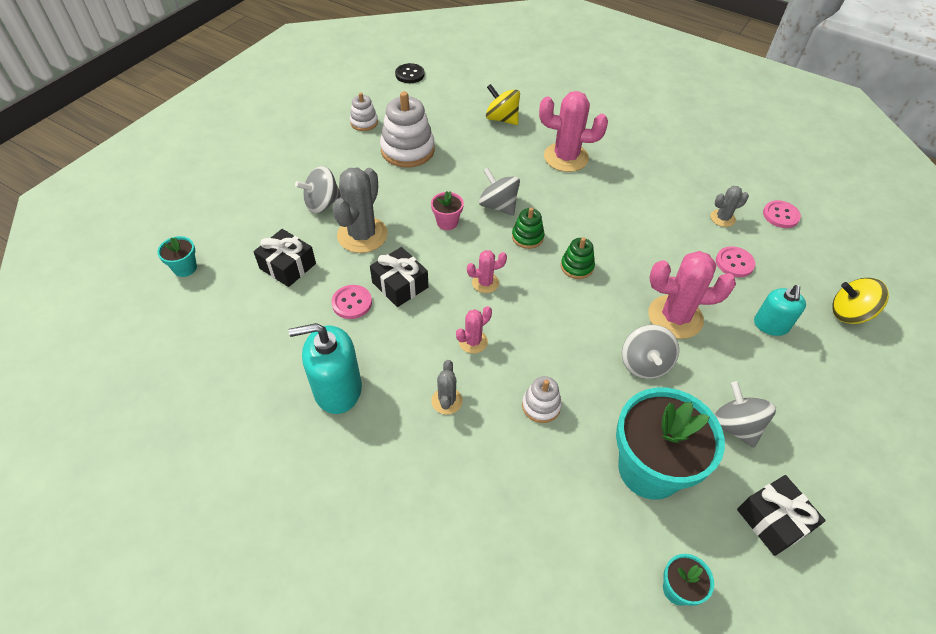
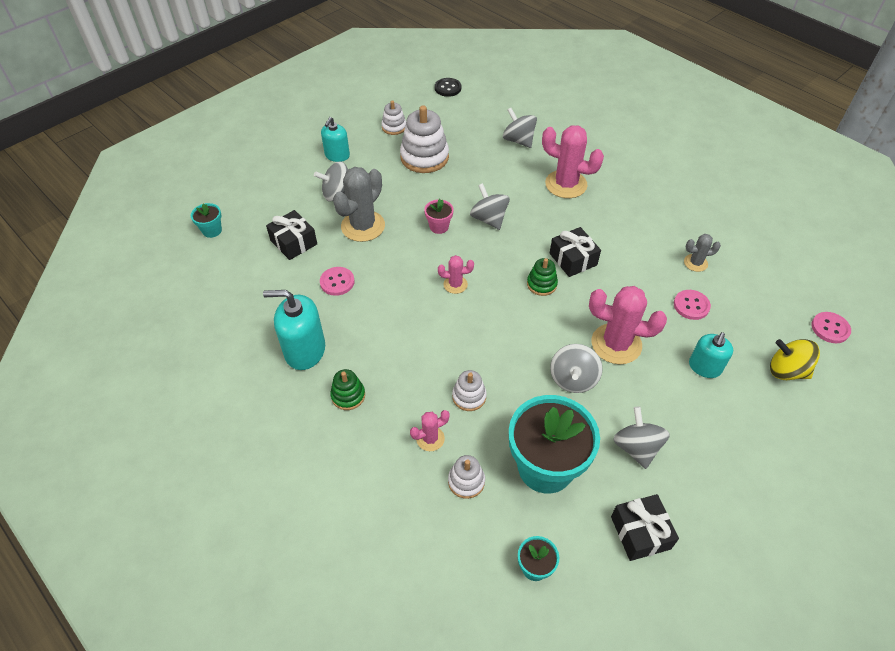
camera: 15 degrees right, 0 degrees up
(309, 161) = (337, 155): none -> turquoise soap dispenser
(400, 285) = (382, 274): black gift -> black gift (573, 259)
(447, 401) = (391, 377): grey cactus -> none
(473, 341) = (428, 332): pink cactus -> pink cactus (430, 438)
(502, 119) = (518, 140): yellow spinning top -> grey spinning top
(527, 237) = (506, 251): green stacking toy -> green stacking toy (348, 395)
(570, 505) = (466, 481): none -> white stacking toy
(780, 215) = (754, 269): pink button -> pink button (830, 328)

